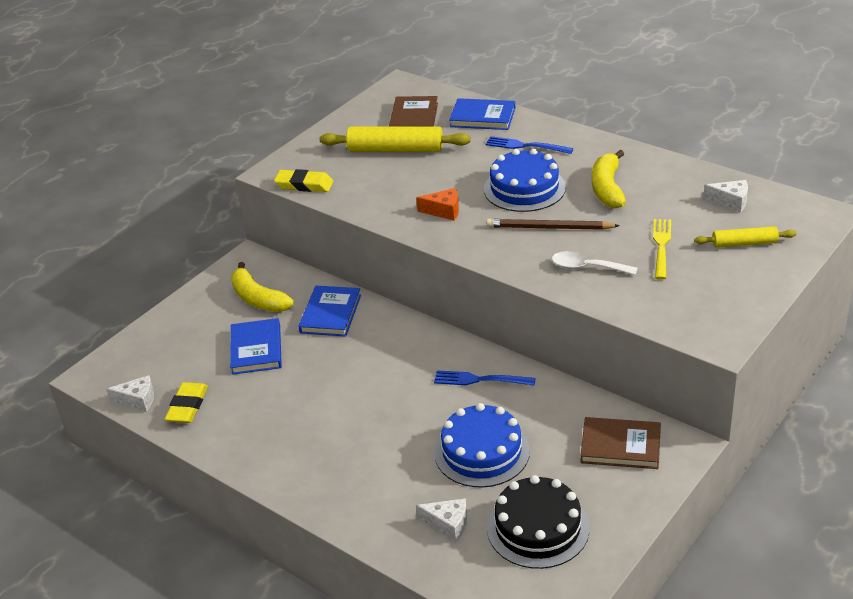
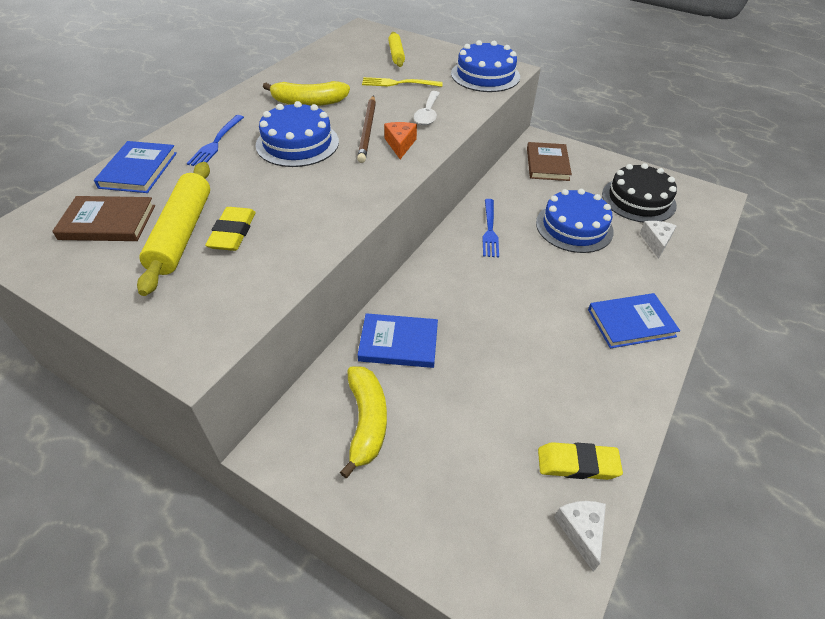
camera: 100 degrees left, 10 degrees up
(256, 349) = (465, 407): blue book -> blue book (631, 323)
(258, 299) = (366, 422): yellow banana -> yellow banana turned 45 degrees counterclockwise
(304, 185) = (241, 313): yellow eraser -> yellow eraser (233, 233)
(444, 211) = (329, 191): orange cheese -> orange cheese (400, 144)
(697, 317) = (485, 75): none -> blue cake
(730, 202) = (341, 56): white cheese -> none

